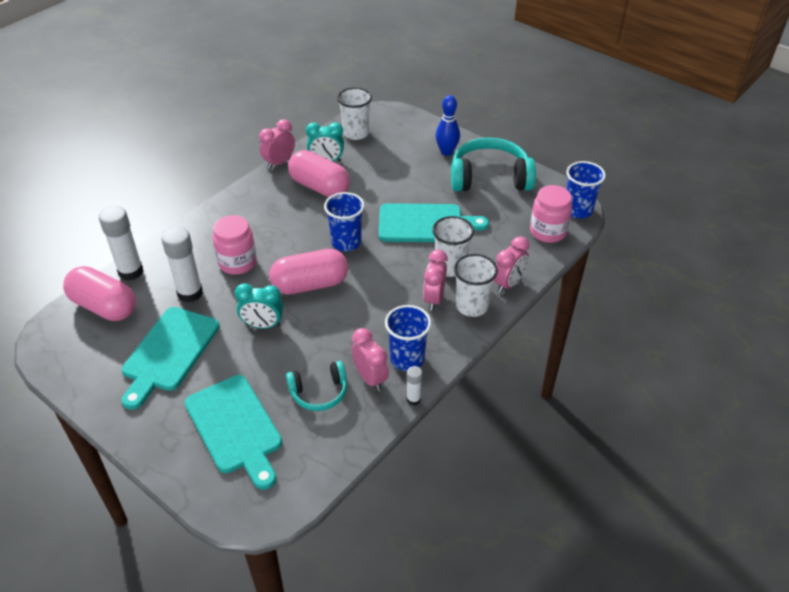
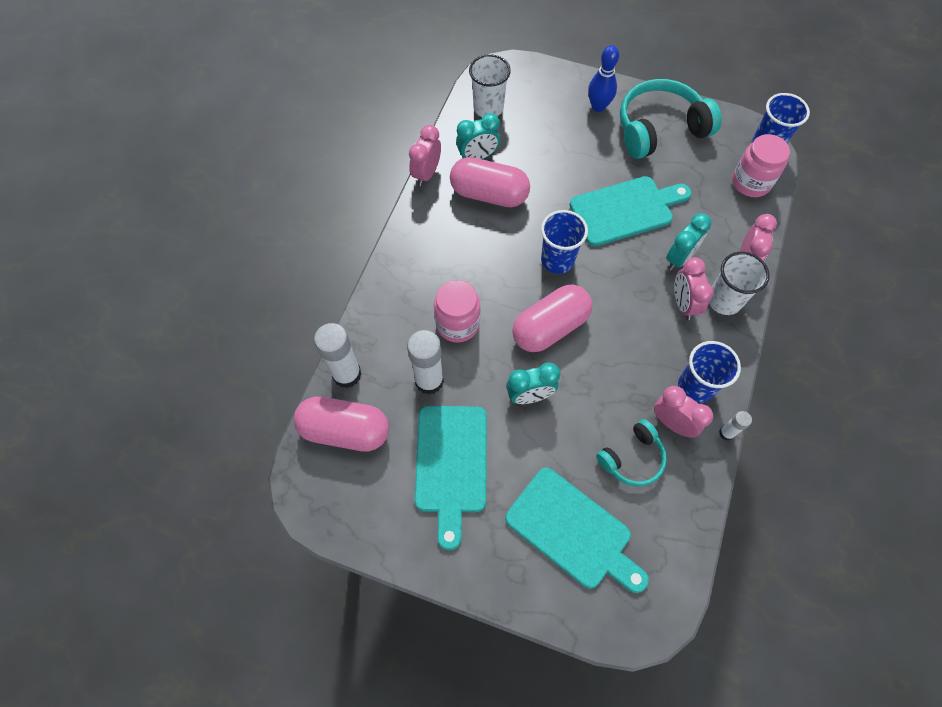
camera: 20 degrees left, 20 degrees up
(450, 267) = (679, 258): white cup -> turquoise clock

